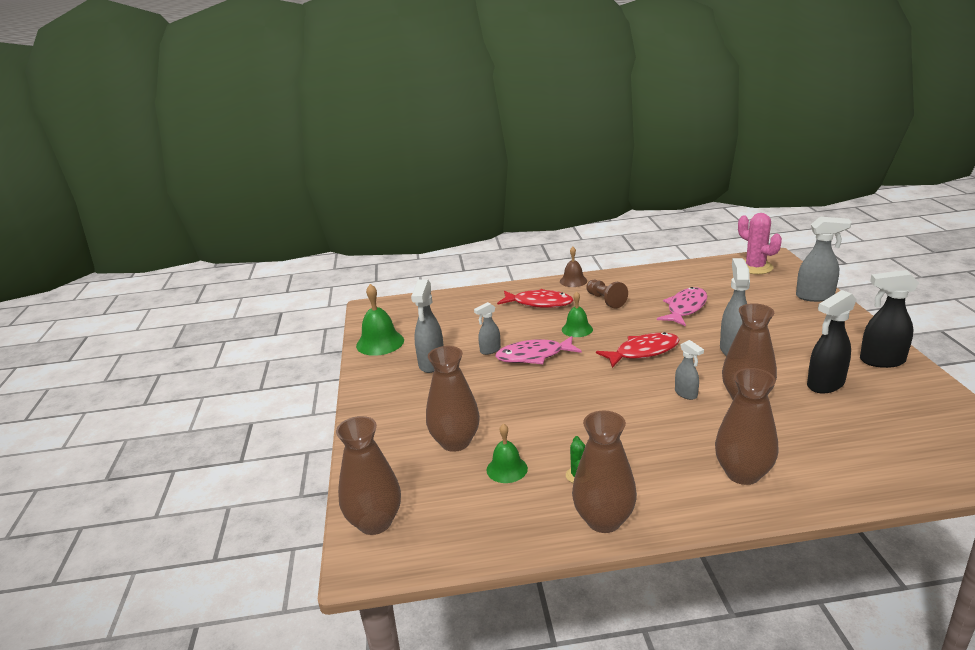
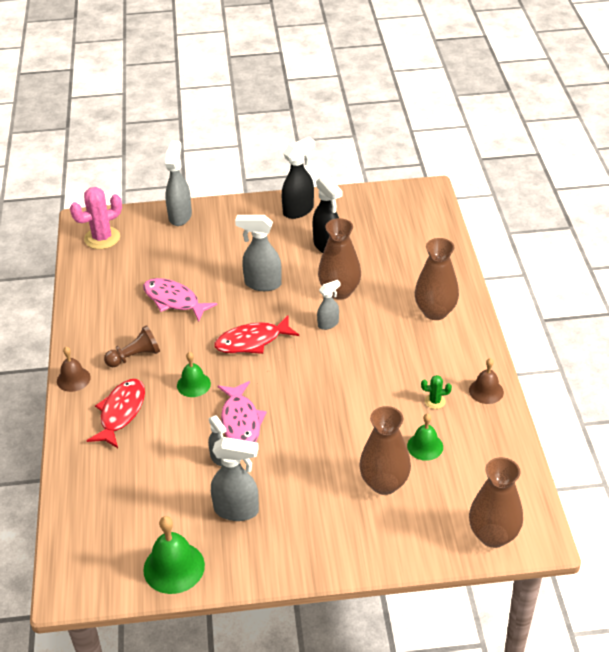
camera: 90 degrees left, 15 degrees up
(604, 520) = (486, 391): brown vase -> brown bell
(643, 352) = (252, 341): red fish -> red fish turned 90 degrees counterclockwise
(881, 361) = (299, 210): black spray bottle -> black spray bottle turned 135 degrees counterclockwise

